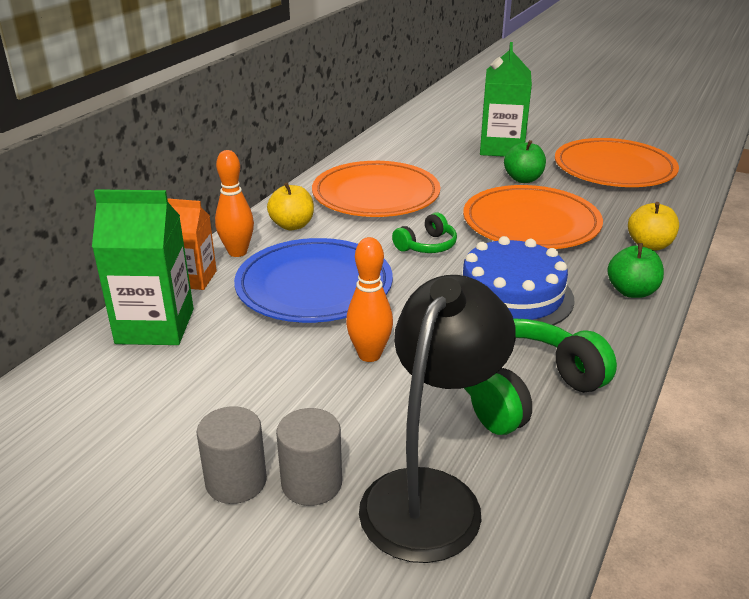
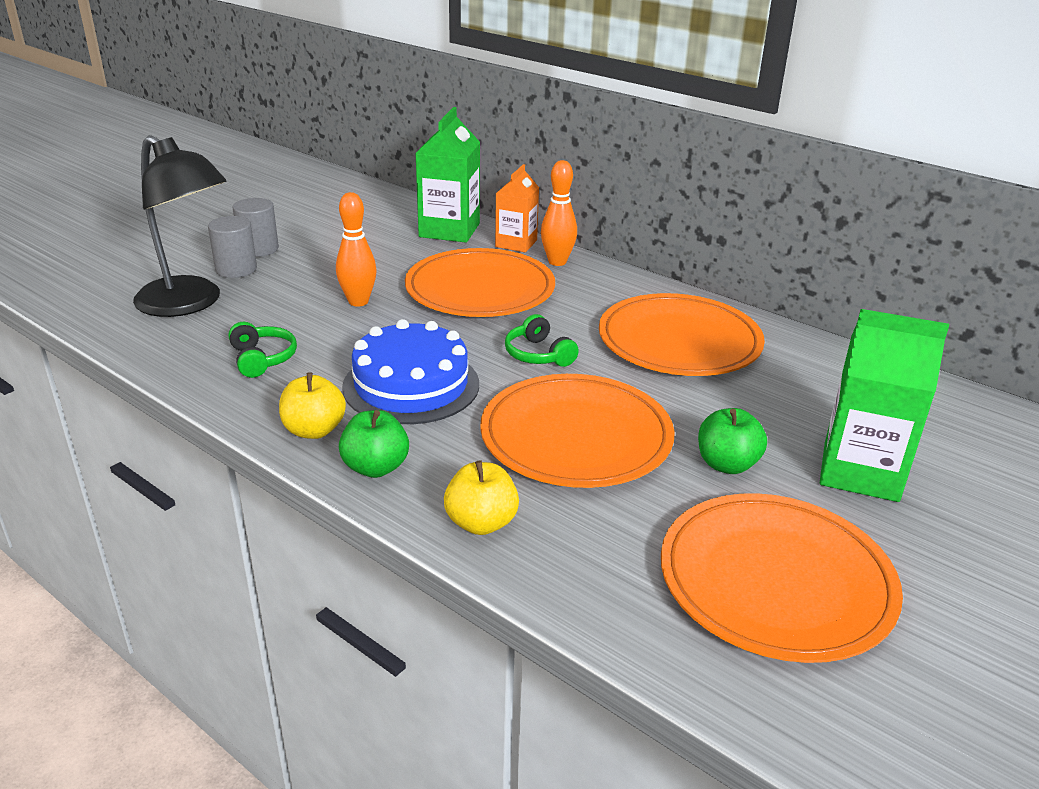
camera: 100 degrees right, 0 degrees up
(292, 225) = (607, 289): yellow apple -> yellow apple (314, 430)
(314, 286) = (480, 289): blue plate -> orange plate
(523, 390) = (262, 359): green headphones -> green headphones, size x0.54

